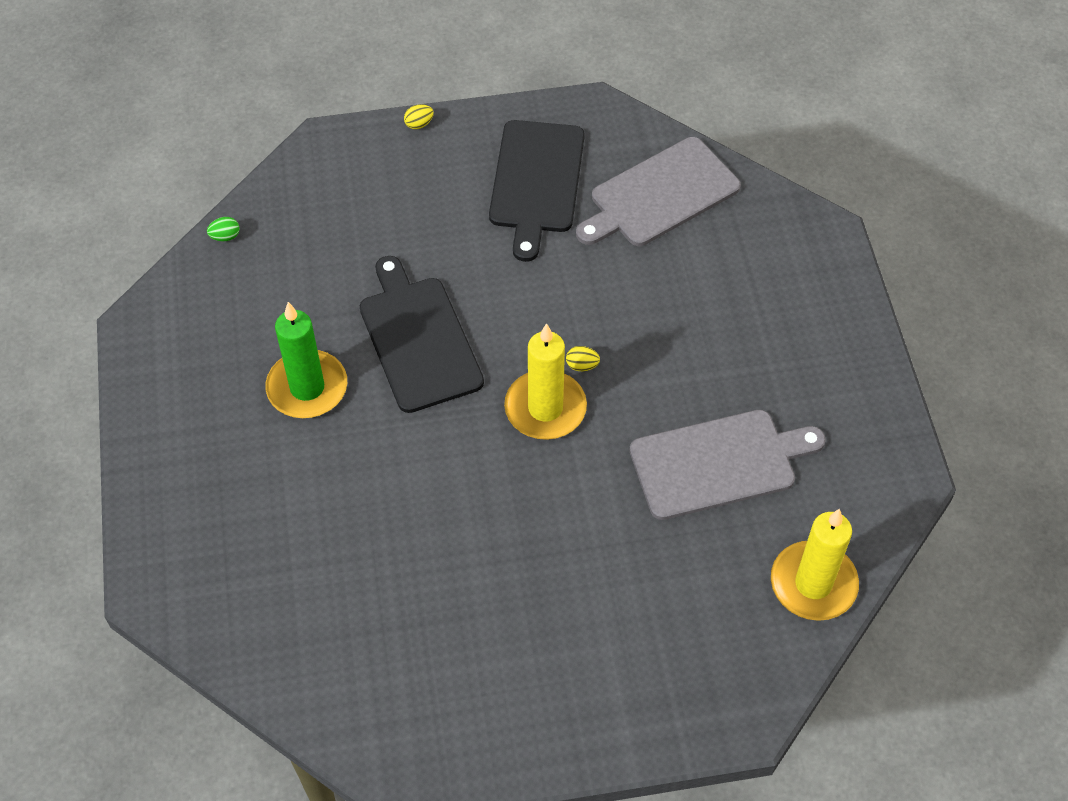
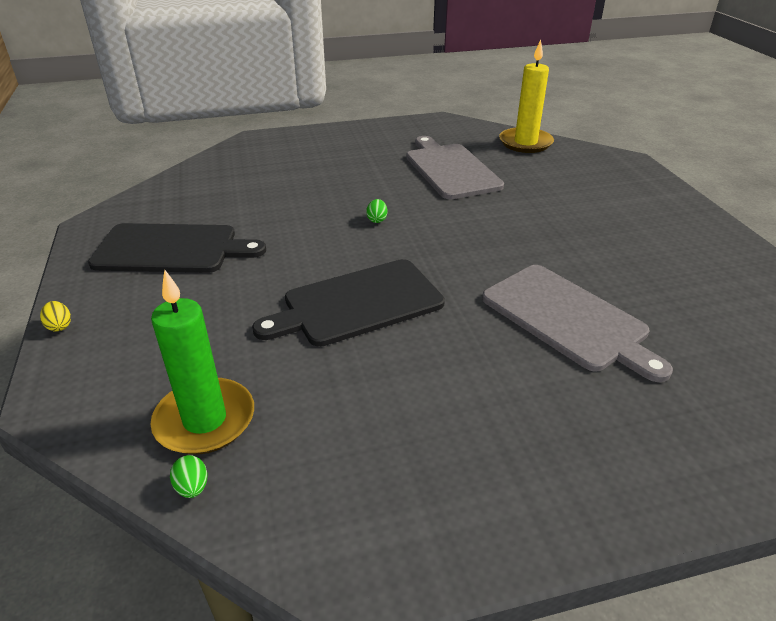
camera: 95 degrees left, 20 degrees down
(307, 387) = (429, 375): green candle -> green candle (205, 420)
(545, 408) = (421, 234): yellow candle -> none
(582, 365) = (377, 220): yellow egg -> green egg
(660, 195) = (204, 193): grey cutting board -> grey cutting board (568, 319)

